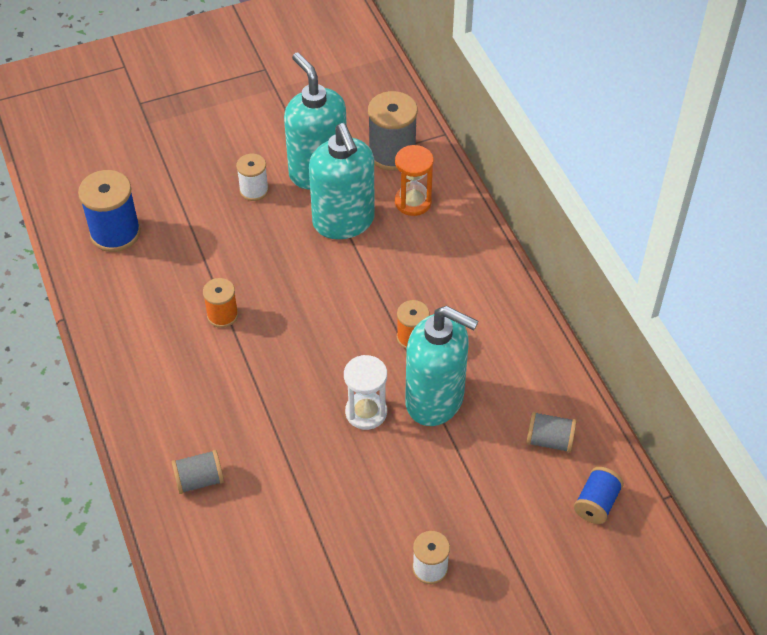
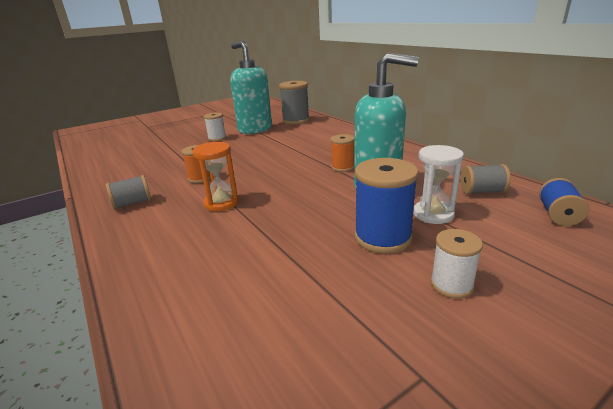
camera: 10 degrees left, 25 degrees down
(115, 233) = (123, 161): blue spool -> blue spool (382, 237)
(199, 480) = (182, 263): grey spool -> grey spool (132, 203)
(344, 222) = (276, 139): turquoise soap dispenser -> none
(366, 412) = (326, 201): white hourglass -> white hourglass (433, 214)
(413, 202) = (315, 130): orange hourglass -> orange hourglass (221, 203)

